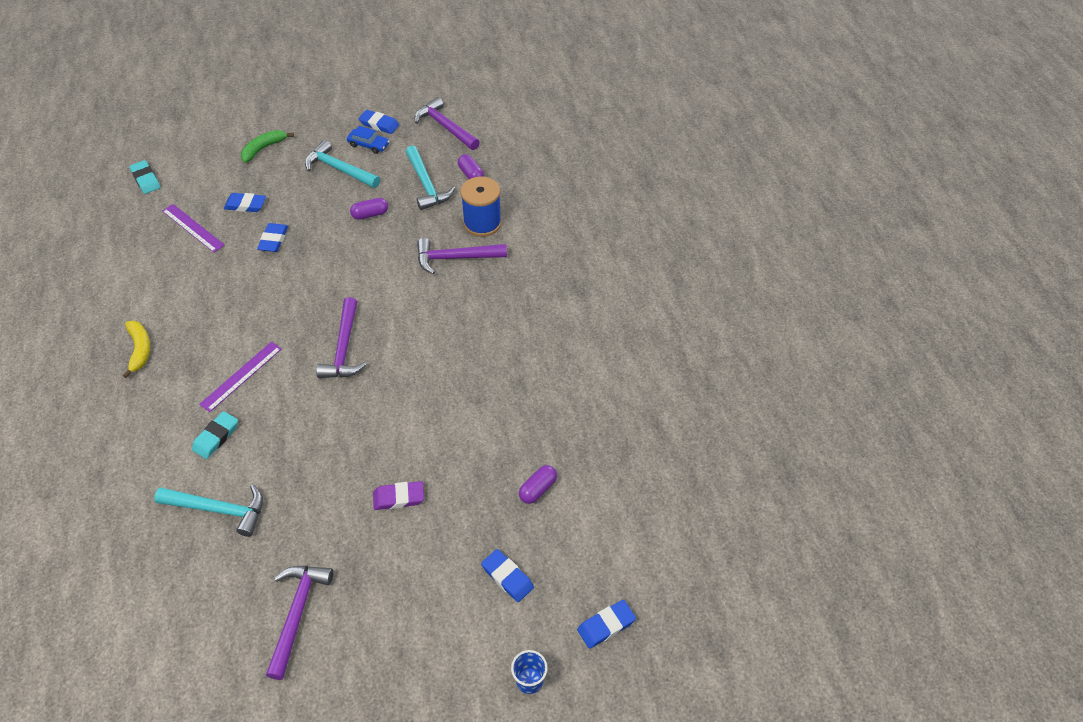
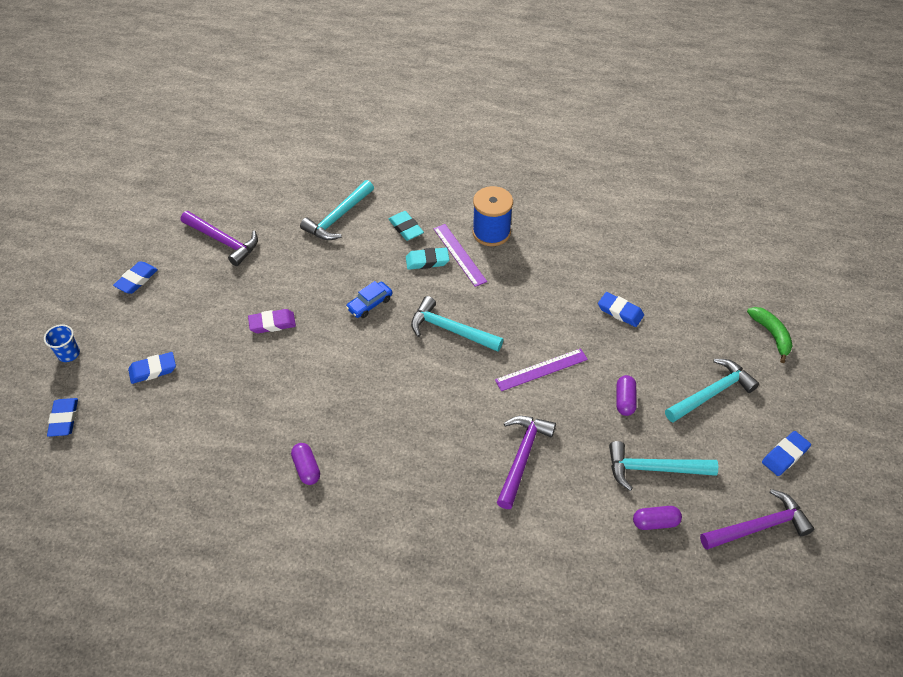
camera: 115 degrees right, 0 degrees up
(140, 350) = (525, 199): yellow banana -> none
(146, 179) = (750, 235): turquoise eraser -> turquoise eraser (427, 261)
(193, 228) = (664, 256): purple ruler -> purple ruler (541, 369)
(245, 205) = (682, 301): blue eraser -> blue eraser (136, 280)
(344, 348) = (451, 330): purple hammer -> turquoise hammer
(368, 145) = (747, 433): blue car -> blue car (369, 304)
(399, 497) = (272, 323): purple eraser -> purple eraser turned 60 degrees clockwise
(482, 223) = (565, 503): blue spool -> blue spool (491, 232)
(538, 489) = (210, 421): purple capsule -> purple capsule (306, 468)

